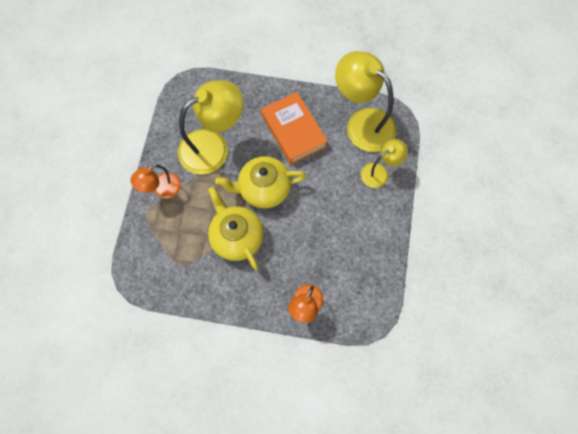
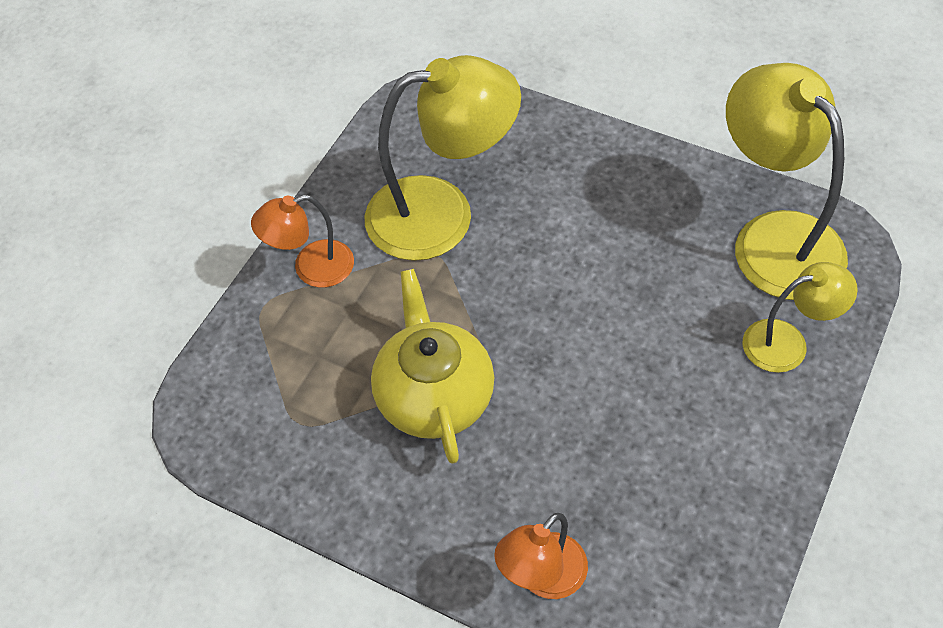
camera: 20 degrees right, 15 degrees down
(263, 189) = (521, 316): yellow teapot -> none
(293, 131) = (618, 221): orange book -> none

